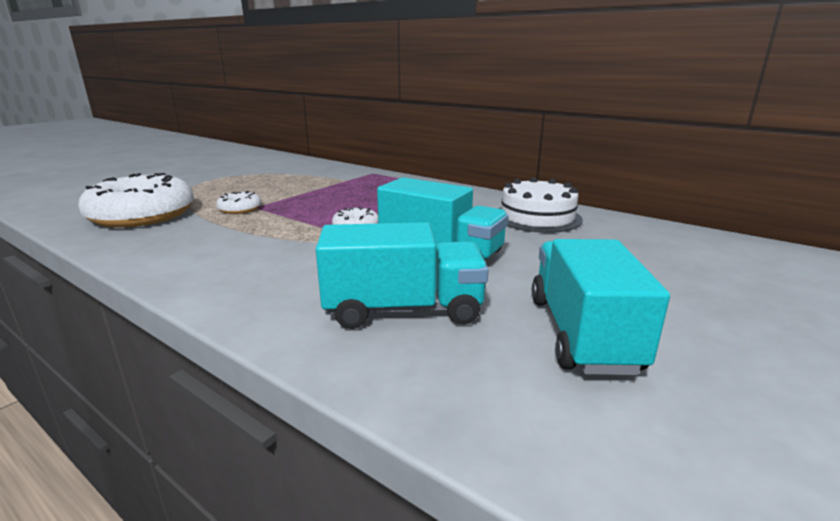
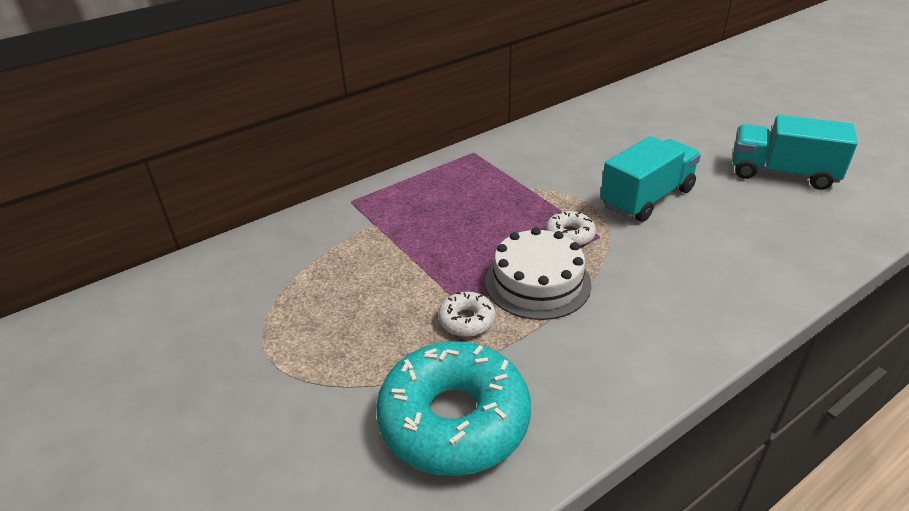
camera: 70 degrees left, 15 degrees up
(142, 215) = (454, 420): white donut -> turquoise donut
(403, 310) = (754, 231): turquoise truck -> none
(537, 217) = (573, 136): white cake -> white cake (537, 282)

